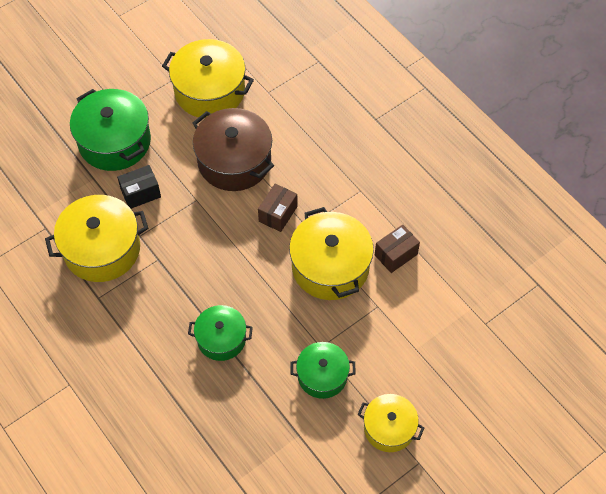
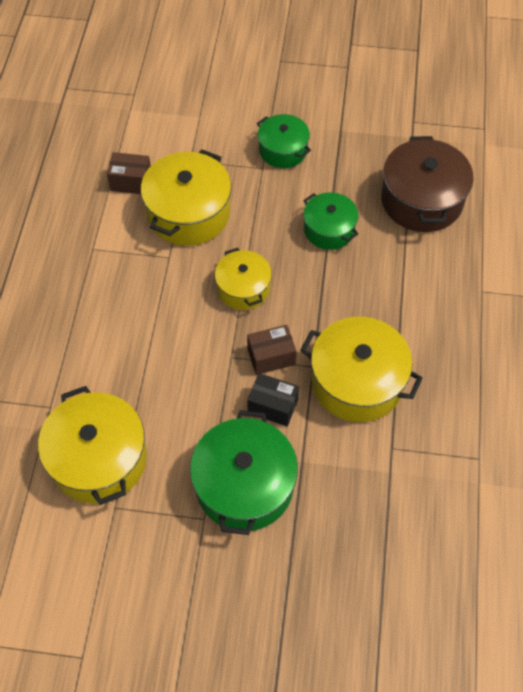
camera: 135 degrees left, 0 degrees up
(234, 161) = (159, 364): brown pot -> brown pot (421, 200)
(278, 214) = (178, 286): brown box -> brown box (271, 357)
(389, 428) = (275, 90): yellow pot -> yellow pot (243, 288)

